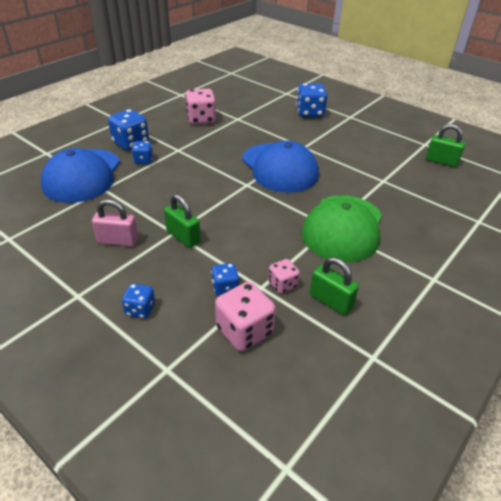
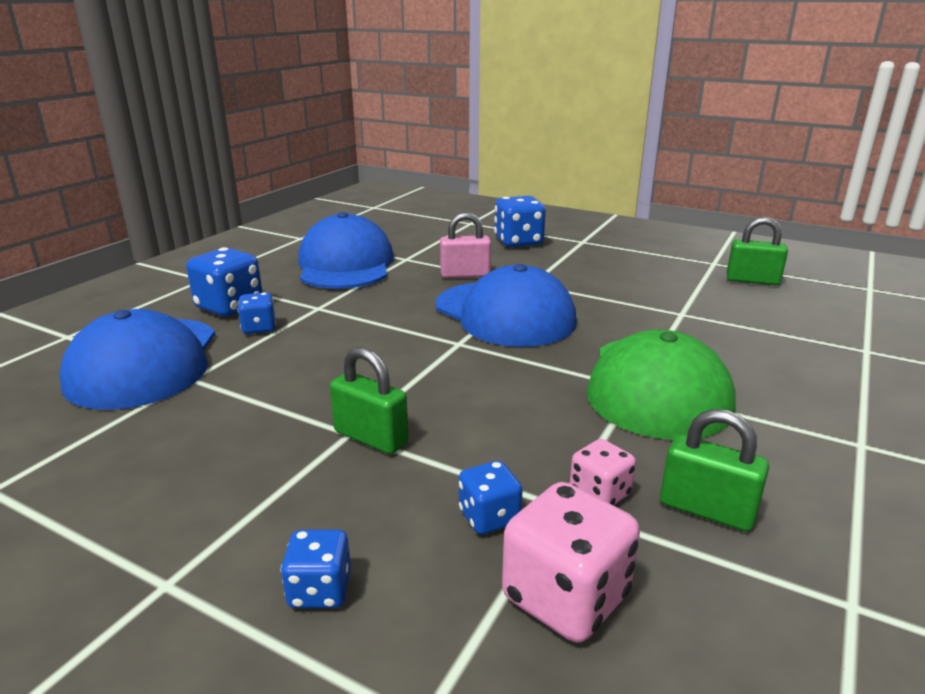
camera: 10 degrees left, 15 degrees down
(118, 241) = (238, 462): pink padlock -> pink padlock (465, 275)
(201, 119) = (345, 264): pink dice -> blue cap

